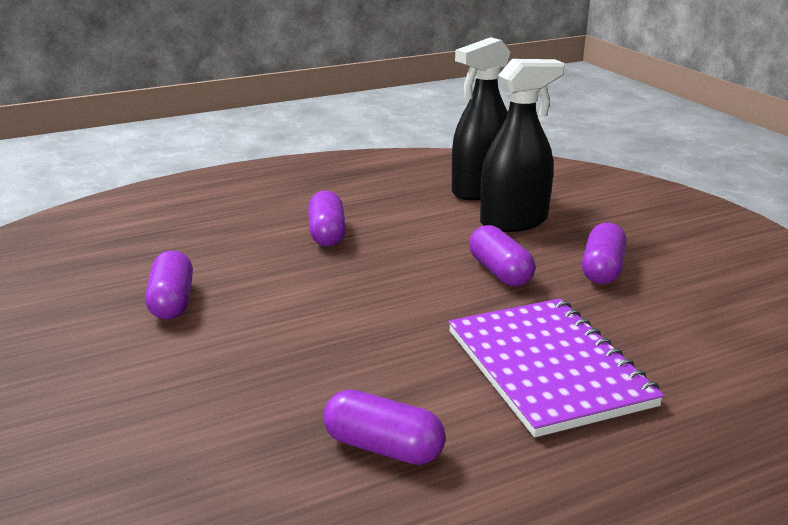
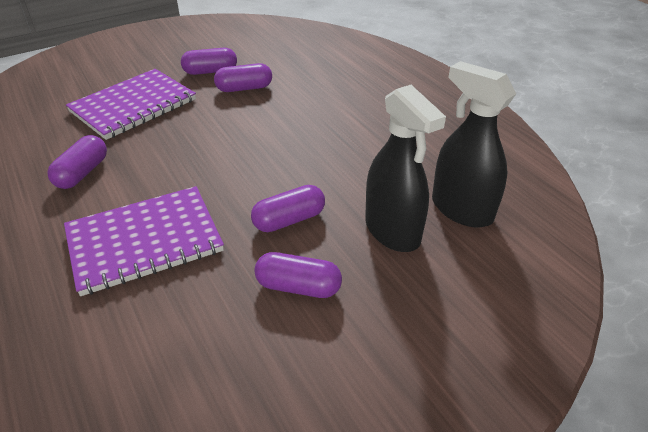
camera: 85 degrees right, 15 degrees up
(170, 413) = (133, 106): none -> purple notebook
(327, 234) = (345, 131): purple capsule -> purple capsule (210, 71)

